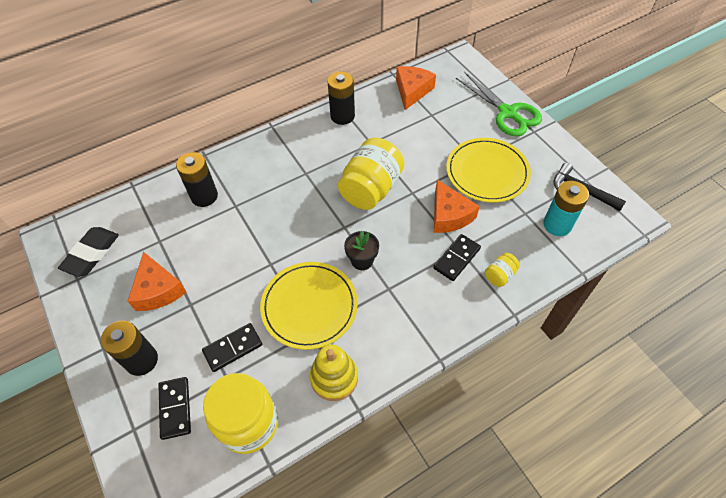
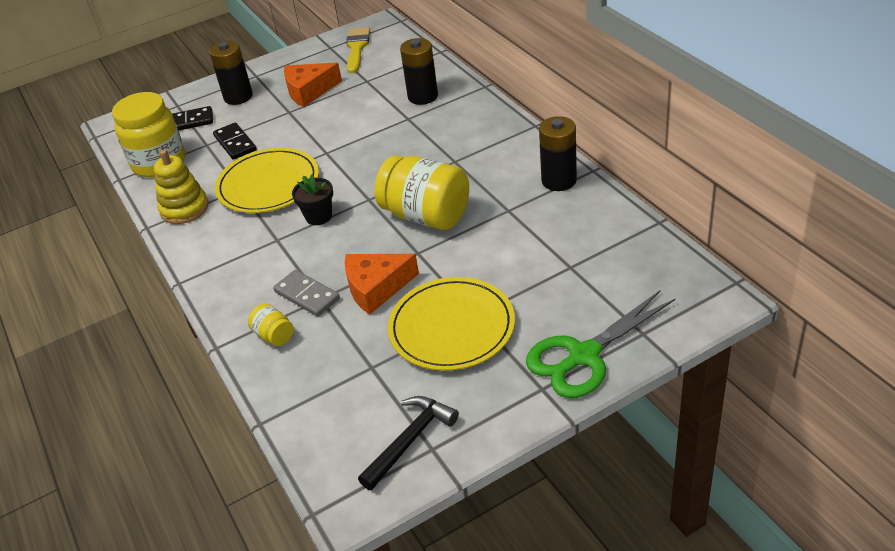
camera: 95 degrees right, 15 degrees down
(91, 254) = (357, 48): black eraser -> yellow brush
(412, 91) = (622, 244): orange cheese -> none
(456, 258) = (307, 295): black domino -> grey domino
(557, 224) = (346, 402): turquoise battery -> none

